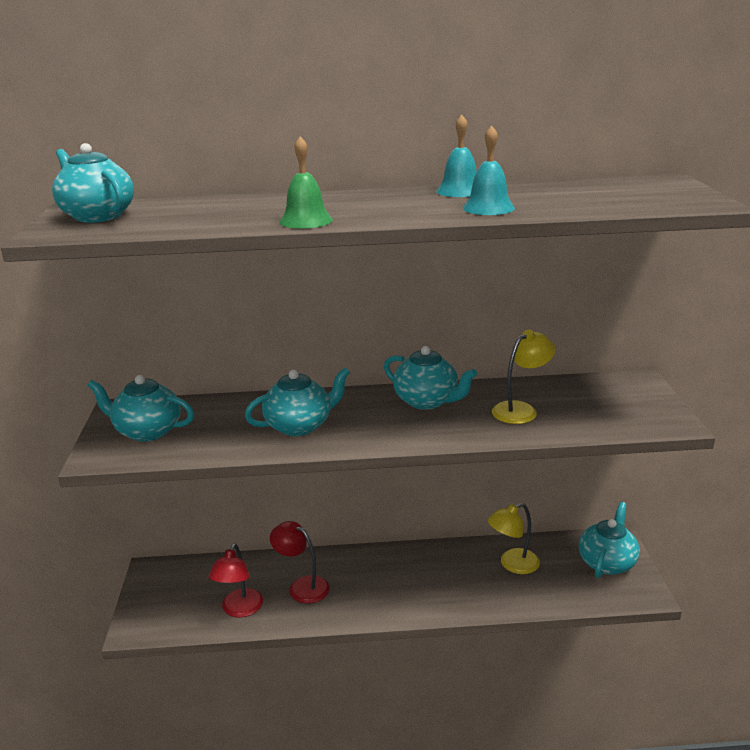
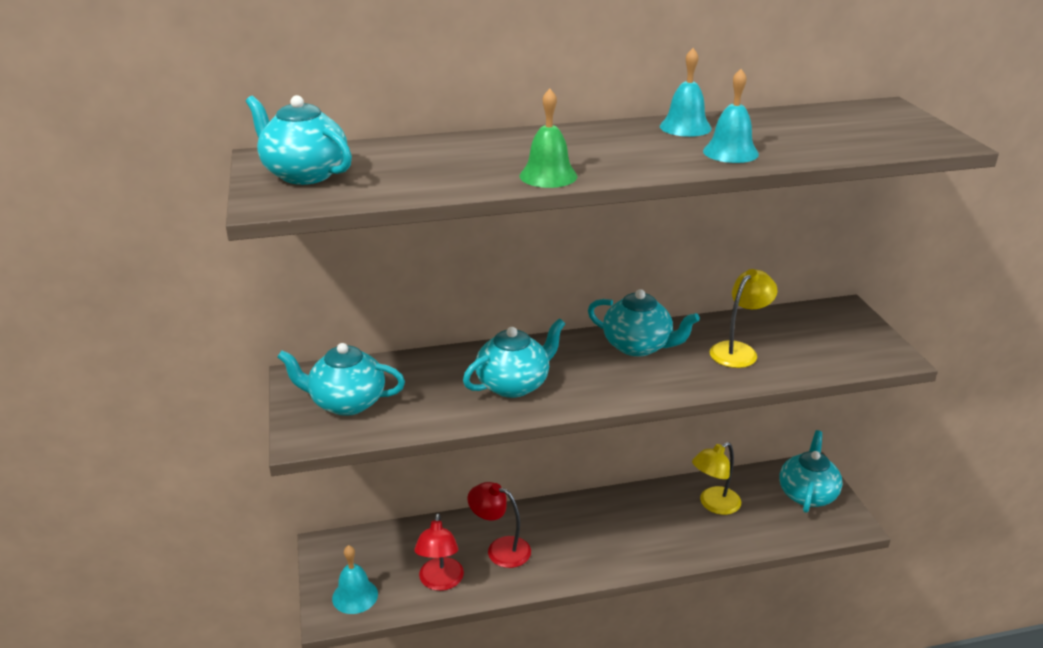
camera: 10 degrees left, 5 degrees up
(161, 614) = (355, 596): none -> turquoise bell

